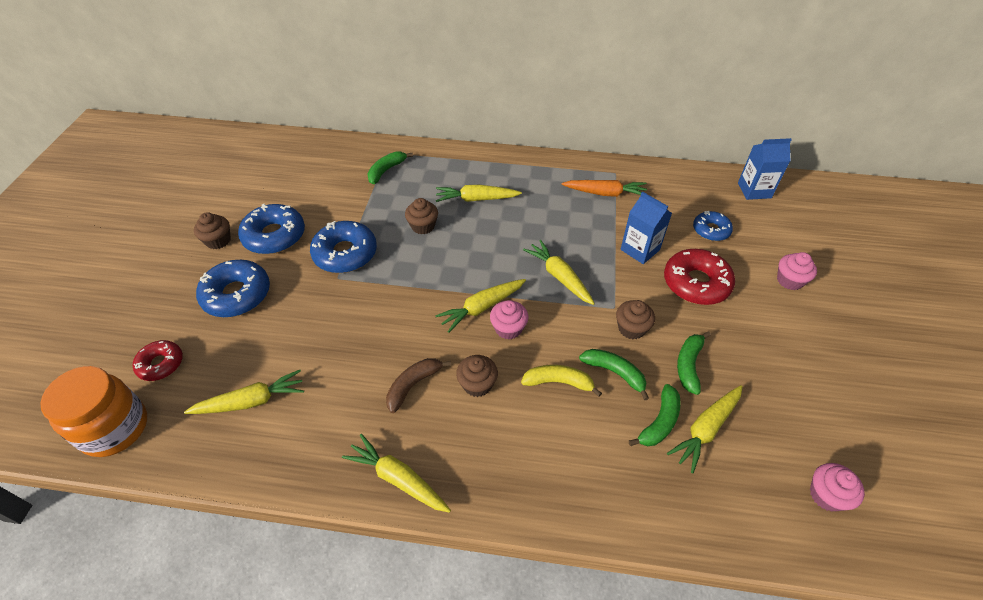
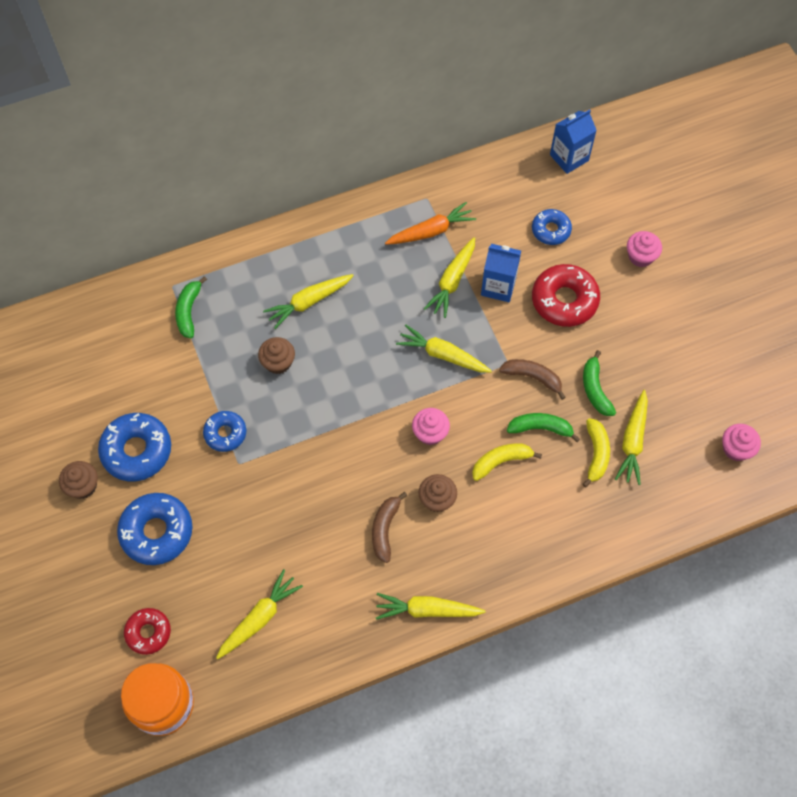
camera: 30 degrees left, 15 degrees up
(345, 254) = (225, 433): blue donut -> blue donut, size x0.60
(481, 308) = (394, 424): yellow carrot -> yellow carrot (452, 281)
(631, 328) = (533, 377): brown cupcake -> brown banana
(659, 422) = (596, 454): green banana -> yellow banana

